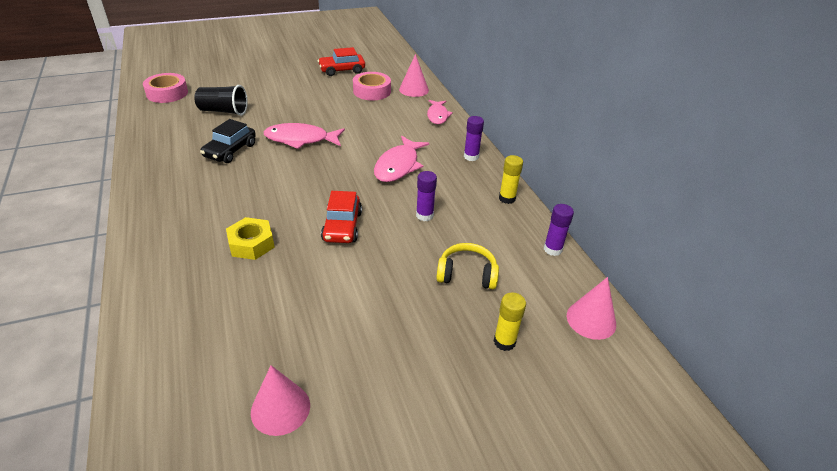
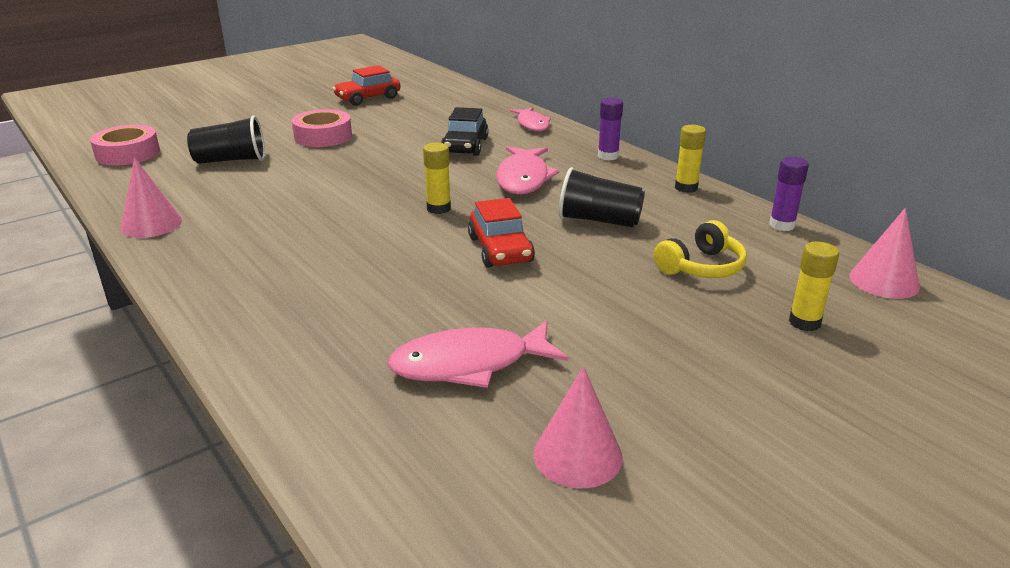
camera: 15 degrees left, 10 degrees down
(230, 150) = (275, 199): black car -> black car (465, 146)
(251, 244) = (388, 290): yellow nut -> none
(300, 139) = (368, 173): pink fish -> pink fish (469, 364)
(325, 181) = (438, 208): none -> yellow glue stick
(372, 91) = (426, 113): pink tape -> pink tape (323, 136)
(414, 89) = (480, 104): pink cone -> pink cone (151, 224)
(424, 215) = (599, 220): purple glue stick -> black cup
(467, 274) = (701, 267): yellow headphones -> yellow headphones turned 150 degrees clockwise

